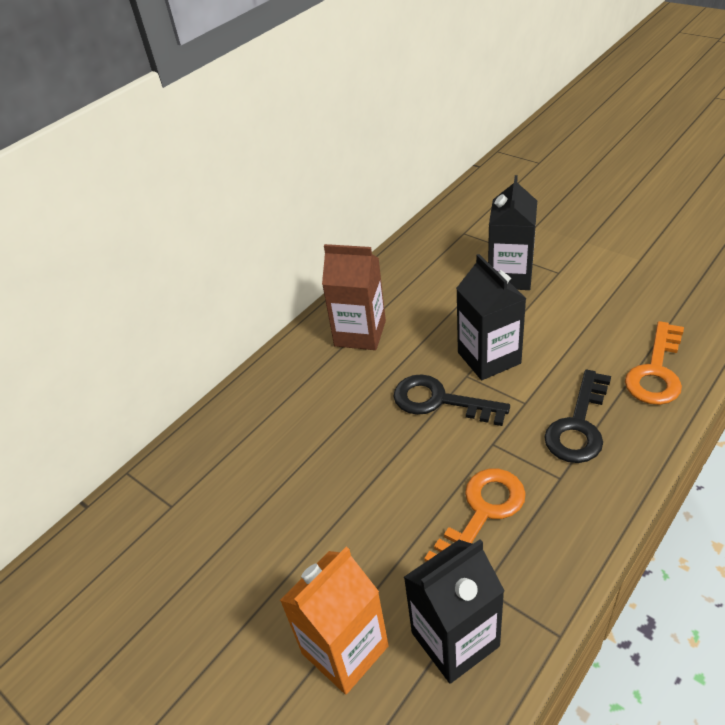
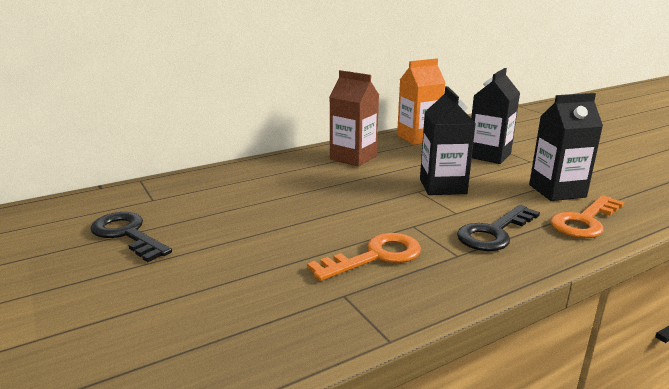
camera: 15 degrees right, 20 degrees down
(345, 649) = (203, 296): orange carton -> orange carton (418, 138)
(440, 401) = (387, 197): black key -> black key (127, 234)
(455, 639) = (296, 316): black carton -> black carton (557, 191)

